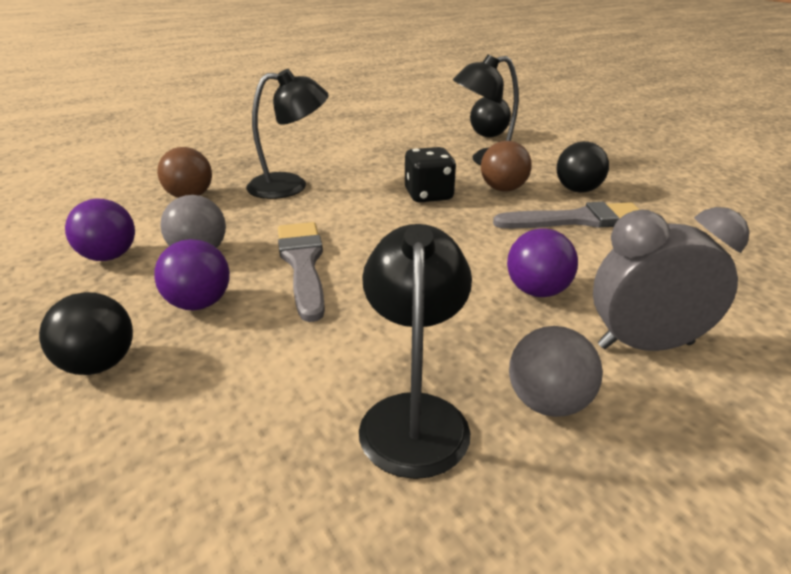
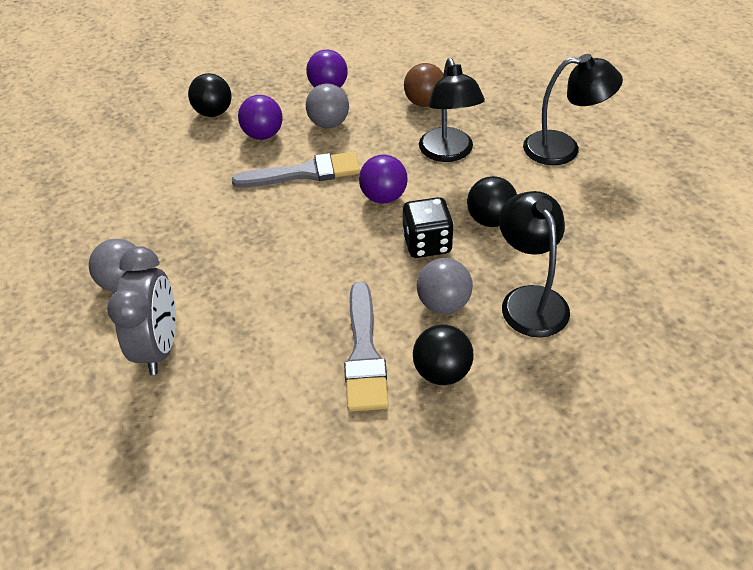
camera: 95 degrees right, 15 degrees up
(414, 415) = (136, 226): black lamp -> black lamp (563, 148)
(488, 136) = (628, 312): black ball -> black ball (490, 220)
(503, 189) = (443, 303): brown ball -> grey ball
(537, 291) = (241, 298): purple ball -> purple ball (383, 197)

